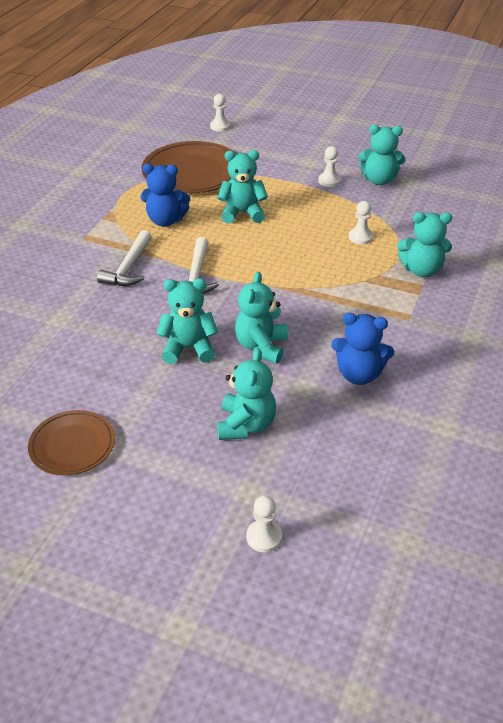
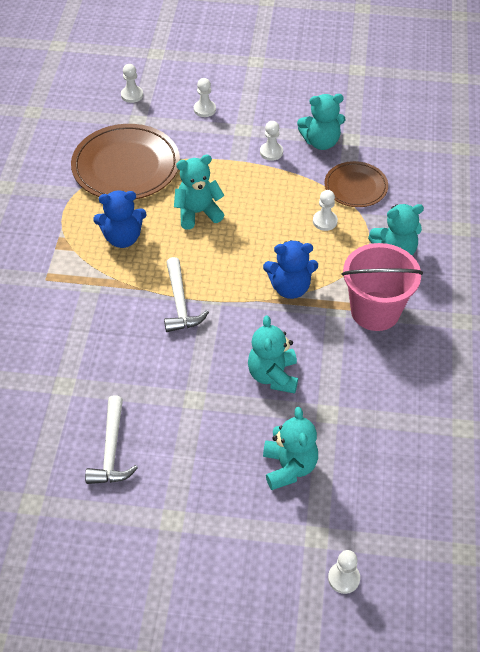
camera: 15 degrees left, 10 degrees up
(72, 445) = (138, 527): brown plate -> brown plate (355, 187)
(129, 267) = (108, 307): white hammer -> white hammer (111, 450)
(189, 348) = (205, 393): turquoise teddy bear -> none
(280, 144) = (204, 109): none -> white pawn
(359, 374) = (372, 387): blue teddy bear -> blue teddy bear (290, 288)
(385, 313) = (375, 311): none -> pink bucket

